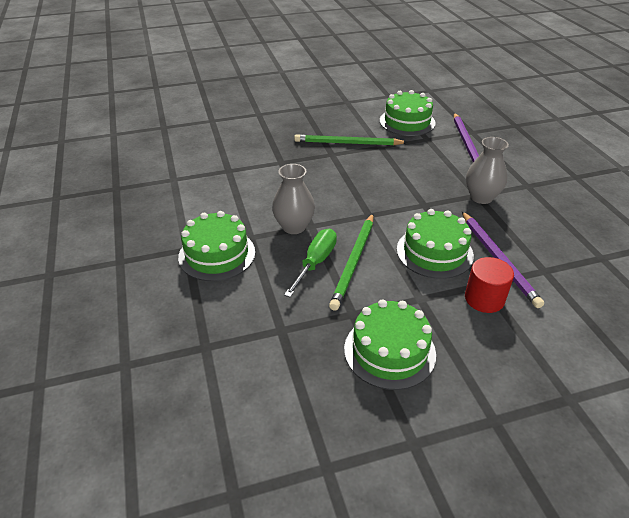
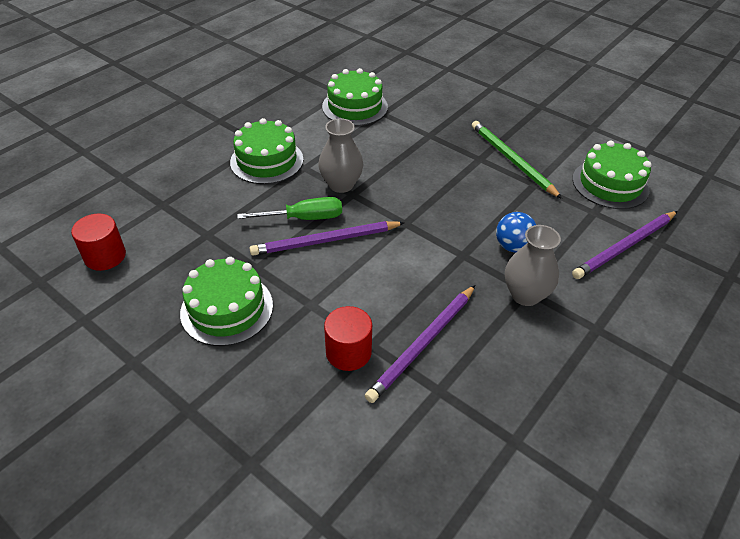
camera: 55 degrees right, 5 degrees up
(244, 419) = (105, 256): none -> red cylinder
(354, 262) = (325, 241): green pencil -> purple pencil
(433, 181) = (513, 246): none -> blue ball
(434, 252) = (389, 290): green cake -> green cake (355, 107)

